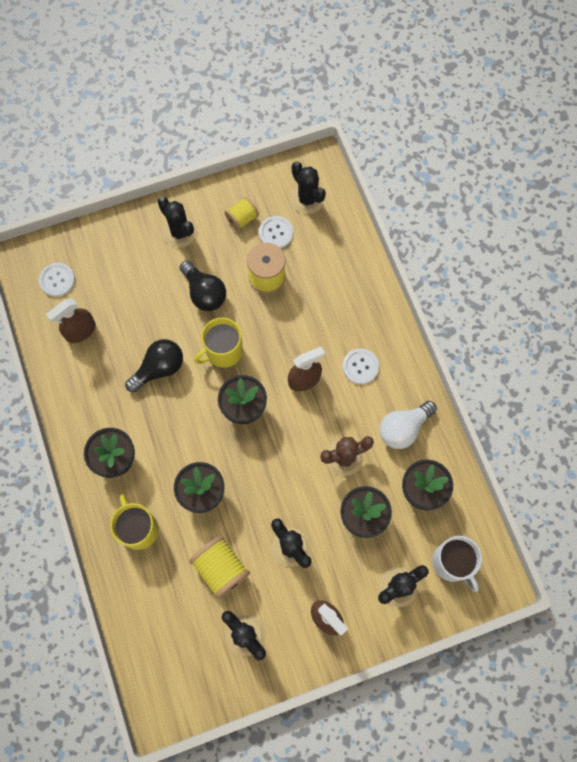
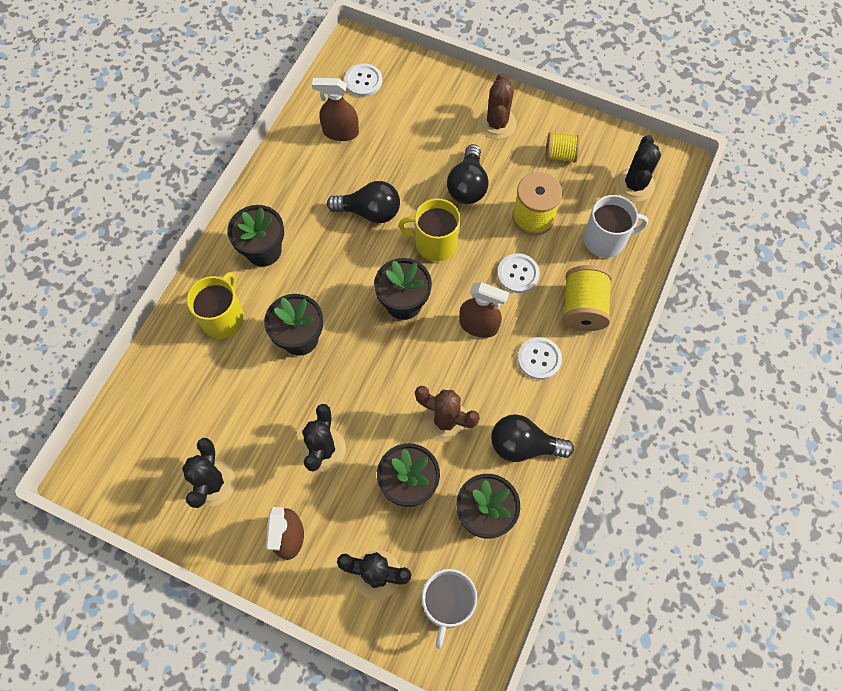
camera: 45 degrees right, 5 degrees down
(180, 232) = (497, 124): black cactus -> brown cactus
(221, 568) = (251, 410): yellow spool -> yellow spool (583, 308)
(276, 233) = (578, 189): white button -> white button (518, 274)
(325, 252) = (605, 240): none -> white mug
(403, 428) = (523, 445): white light bulb -> black light bulb

